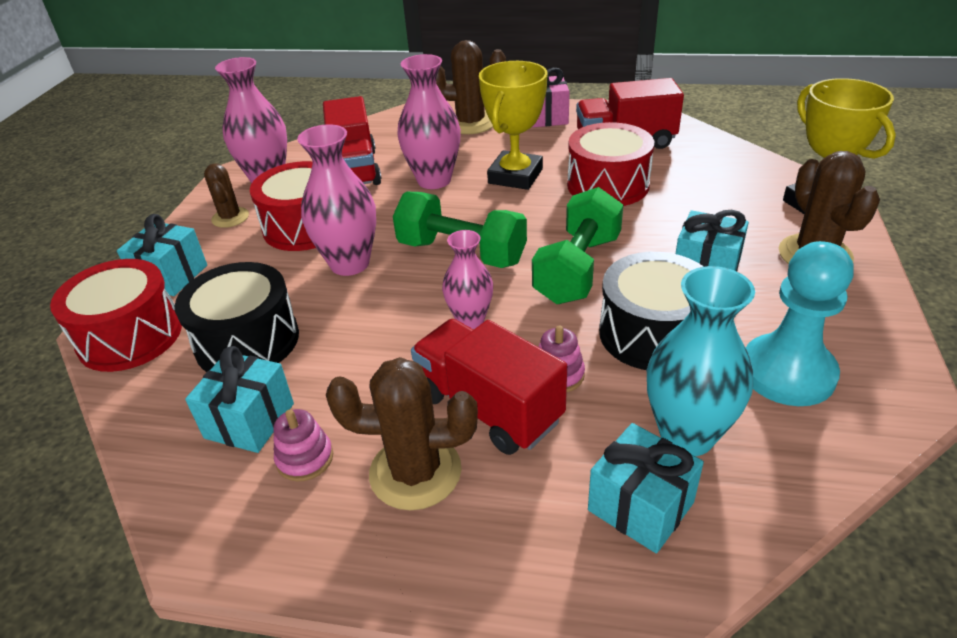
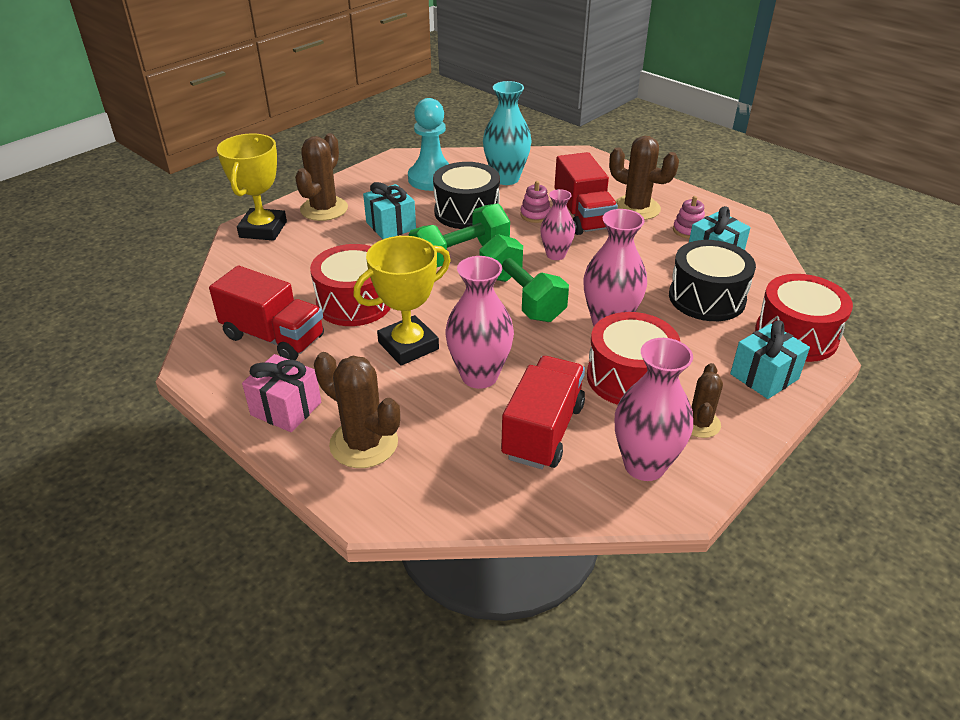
camera: 150 degrees left, 0 degrees up
(640, 506) = (551, 170): turquoise gift -> none

